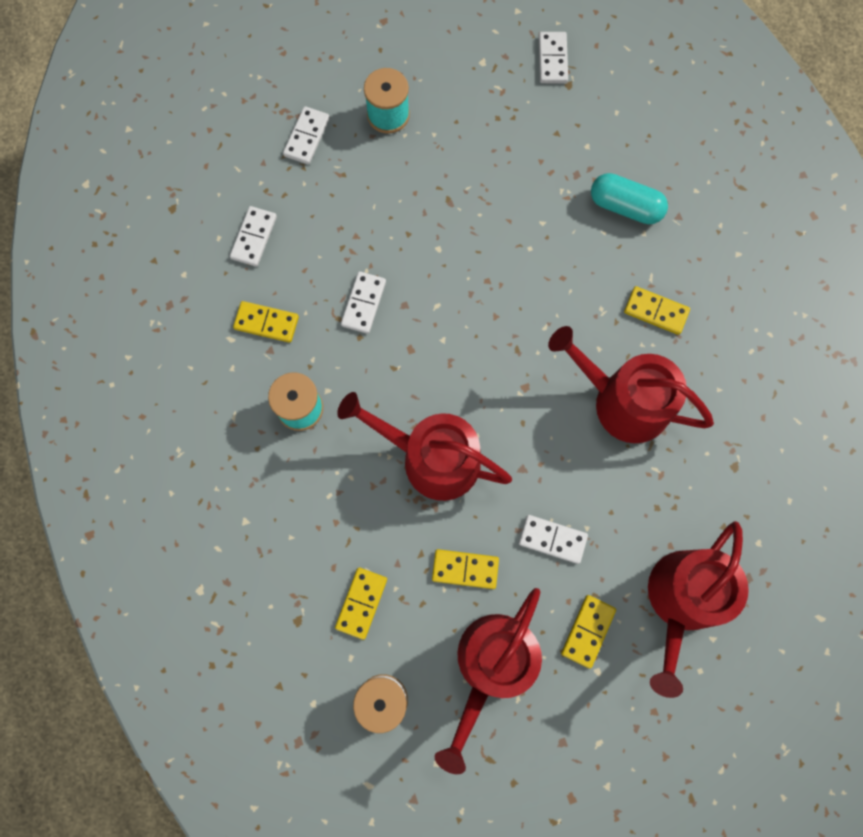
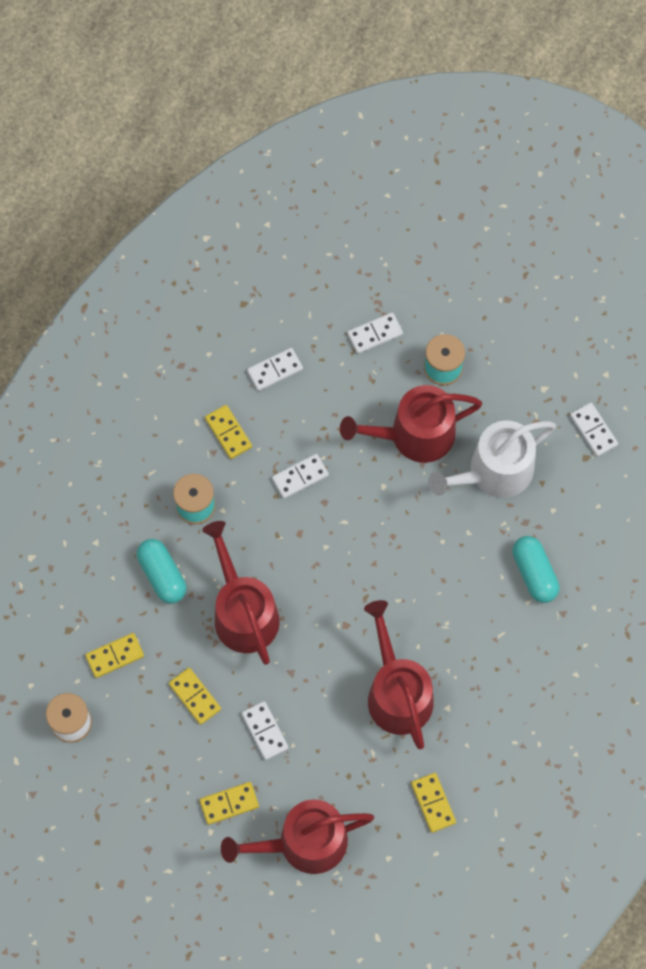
camera: 45 degrees right, 5 degrees down
(331, 493) = (162, 575): none -> turquoise capsule
(491, 666) = (152, 766): red watering can -> red watering can (414, 435)
(512, 158) = (494, 472): none -> white watering can
(552, 59) = (593, 430): white domino -> white domino turned 75 degrees counterclockwise
(655, 311) = (480, 658): yellow domino -> yellow domino (433, 803)

